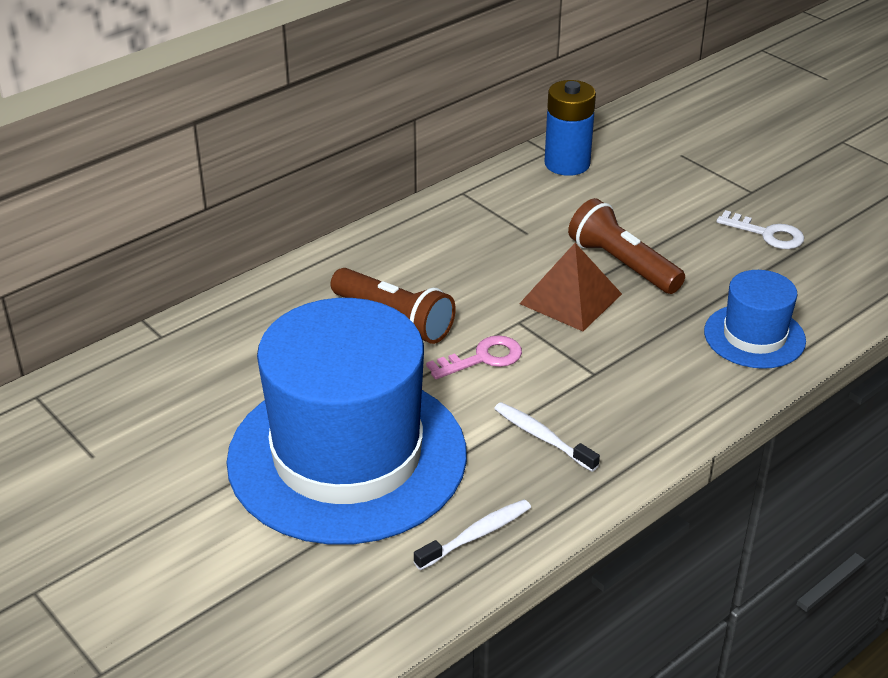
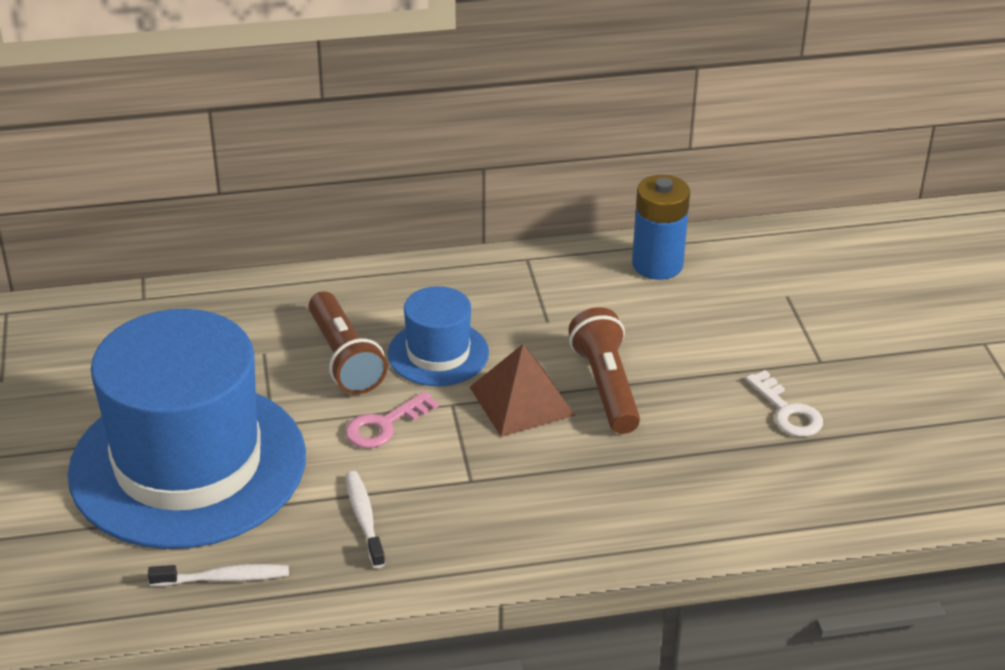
camera: 30 degrees right, 0 degrees up
(482, 358) = (384, 425): pink key -> pink key turned 135 degrees clockwise
(754, 336) = (661, 508): blue hat -> blue hat (438, 353)

